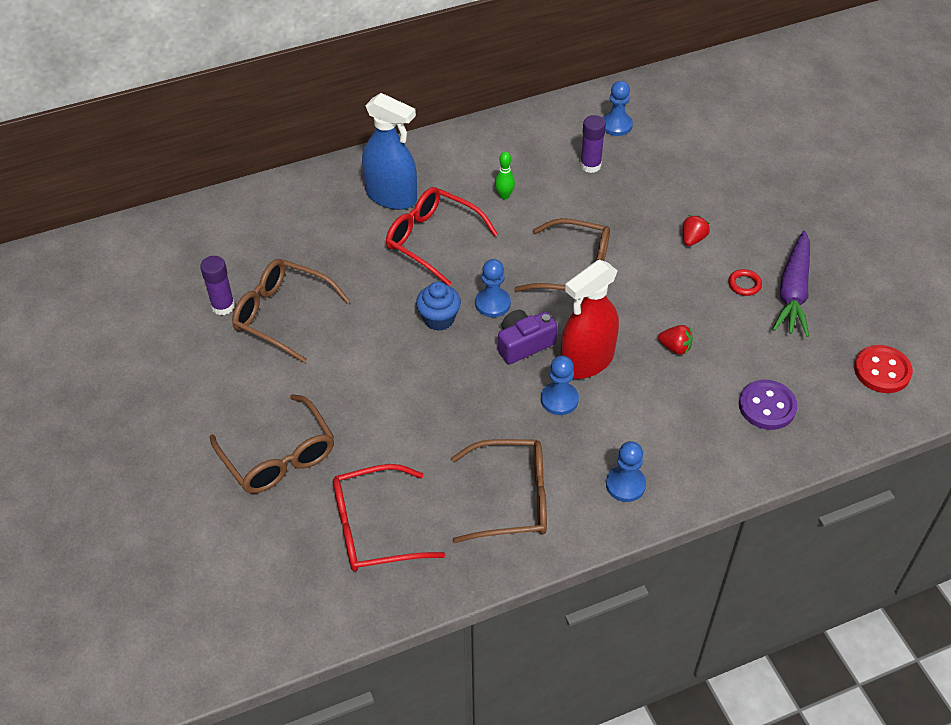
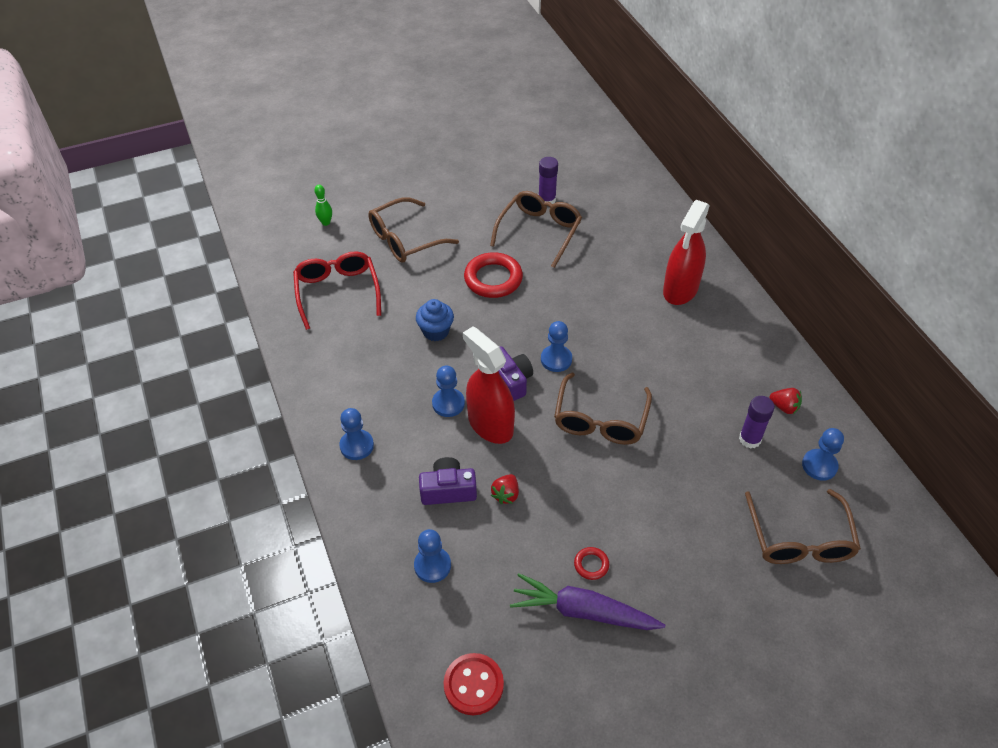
camera: 90 degrees right, 0 degrees up
(362, 360) = (493, 279): none -> red ring
(391, 196) = (680, 290): blue spray bottle -> red spray bottle
(432, 240) = (629, 318): red glasses -> none
(439, 319) = (537, 324): blue cupcake -> blue cupcake (436, 331)
(504, 196) = (693, 369): green bowling pin -> green bowling pin (326, 222)
(512, 499) = (352, 370): brown glasses -> brown glasses (799, 539)
(675, 396) = (448, 490): none -> purple camera
(693, 239) = (653, 523): red strawberry -> red strawberry (784, 407)
(767, 406) = (432, 565): purple button -> blue pawn

